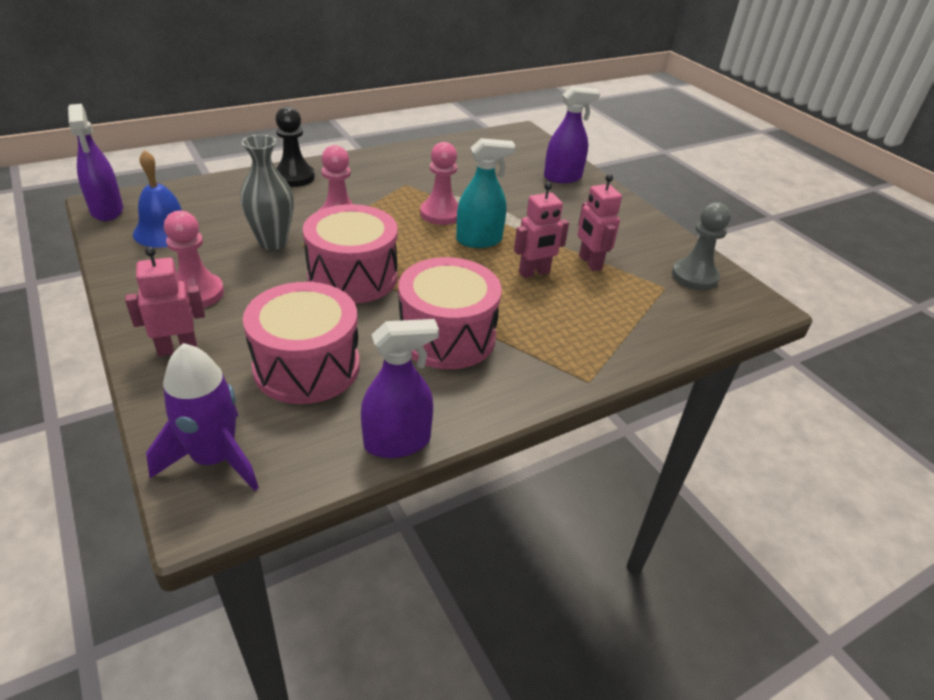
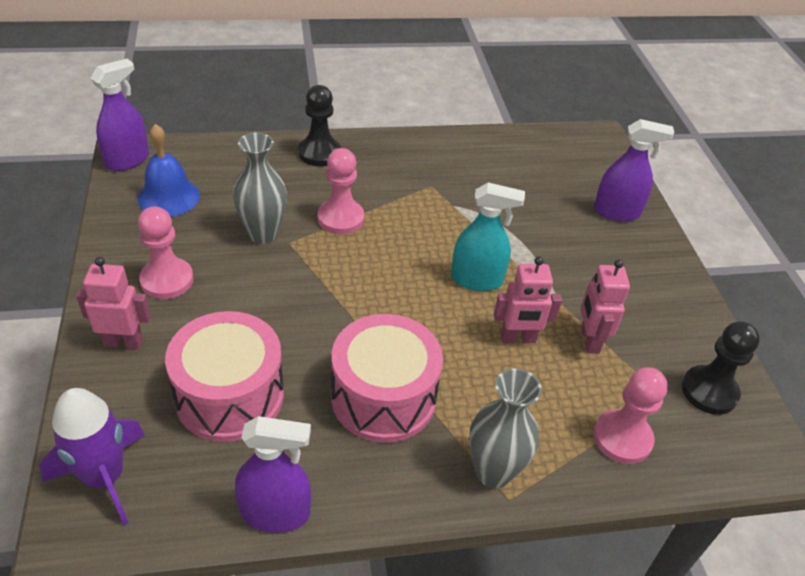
camera: 20 degrees right, 5 degrees up
(107, 210) = (127, 160): purple spray bottle -> purple spray bottle turned 135 degrees counterclockwise
(353, 276) = (322, 296): pink drum -> none
(441, 214) = (451, 234): pink pawn -> pink pawn (622, 438)
(566, 366) = (493, 472): none -> grey vase
(694, 276) = (709, 391): grey pawn -> black pawn

